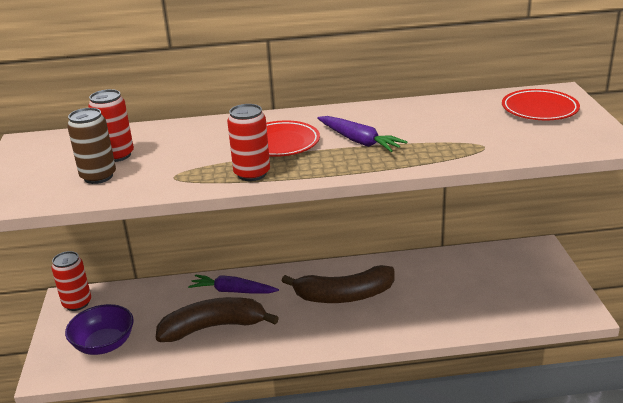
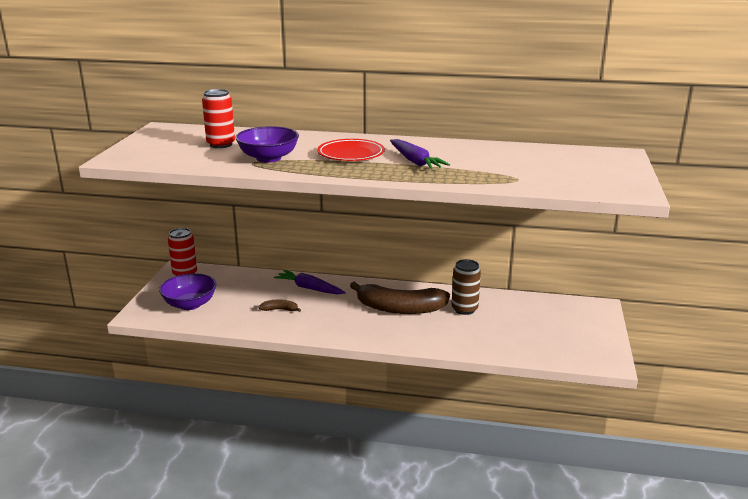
camera: 15 degrees right, 5 degrees down
(98, 176) = (197, 155): brown can -> brown can (464, 309)
(189, 166) = (268, 158): none -> purple bowl
(213, 327) = (280, 309): brown banana -> brown banana, size x0.41
(252, 174) = (312, 169): red can -> none
(539, 109) = (591, 162): red plate -> none

